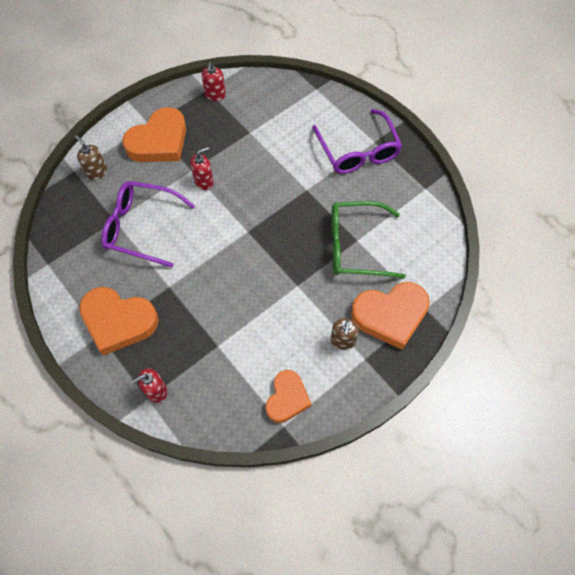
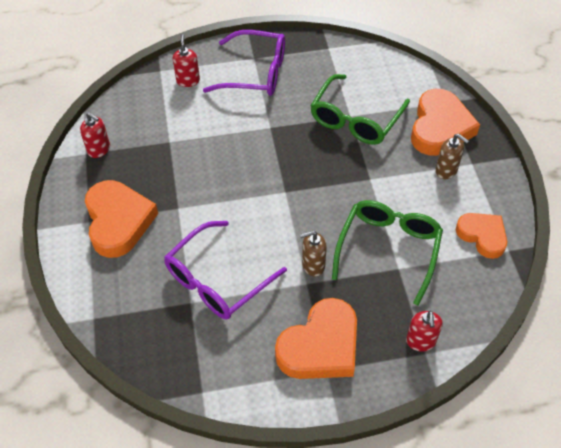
camera: 60 degrees left, 10 degrees down
(96, 172) = (113, 296): brown soap dispenser -> brown soap dispenser (313, 265)
(204, 181) = (201, 202): red soap dispenser -> red soap dispenser (188, 80)
(232, 330) = (388, 249): none -> green glasses

